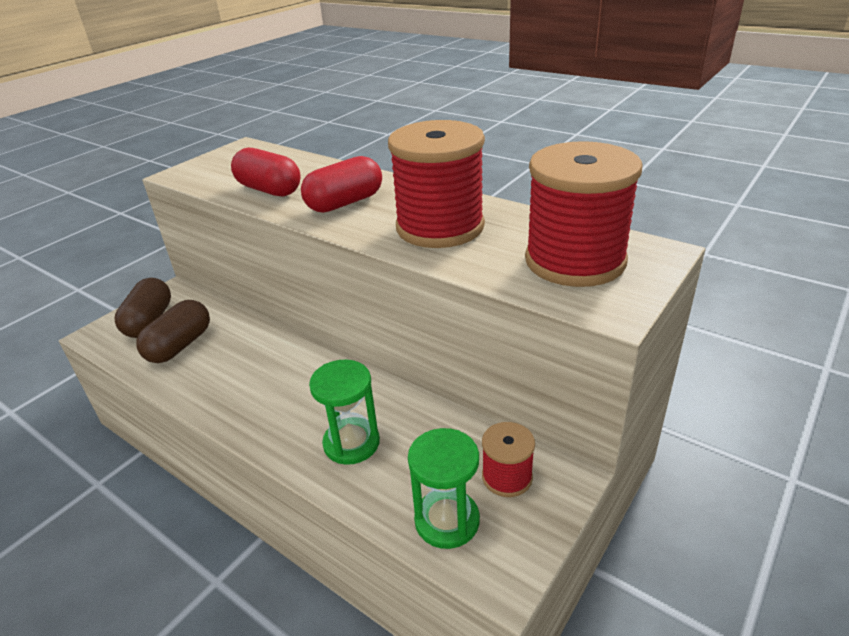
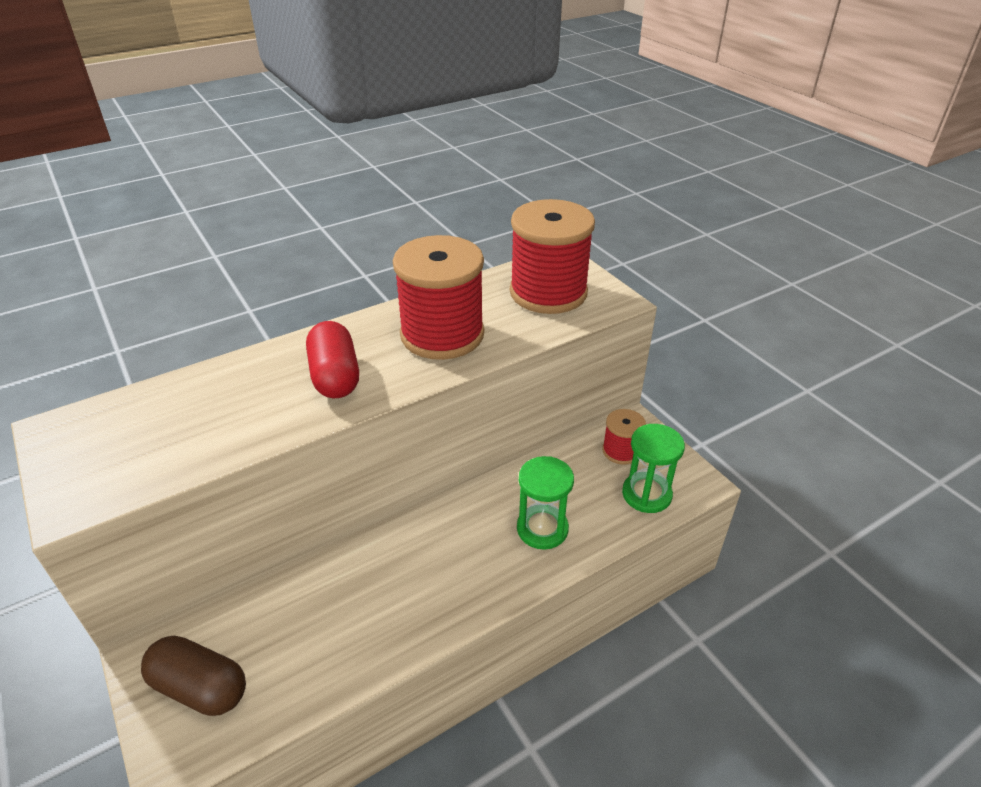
camera: 70 degrees left, 5 degrees up
(180, 346) = (288, 654): brown capsule -> none
(269, 190) = (237, 425): red capsule -> none

